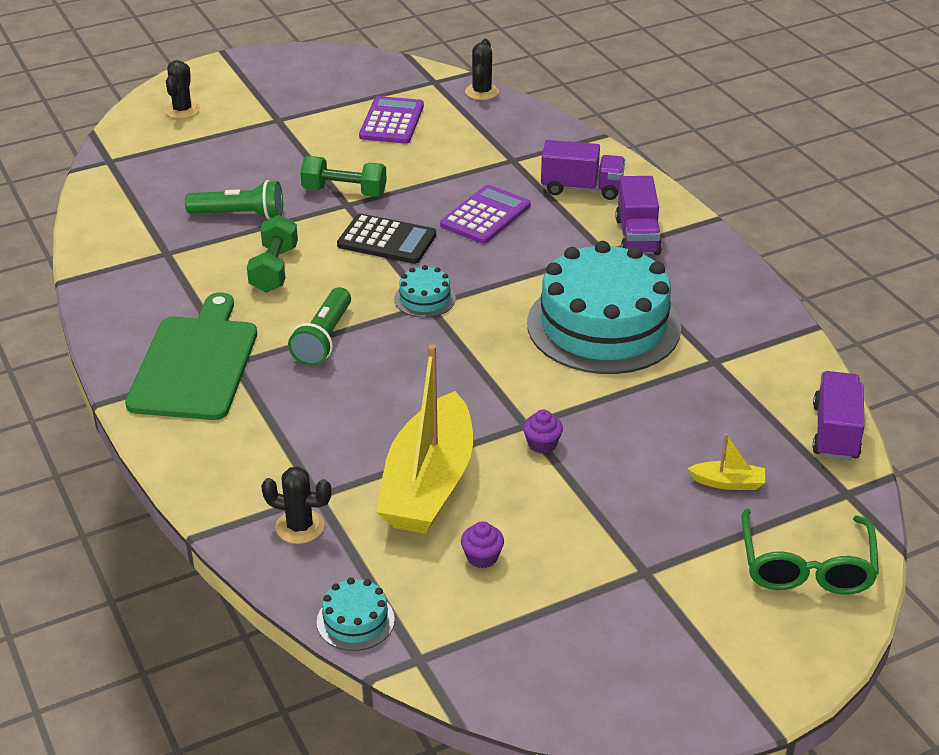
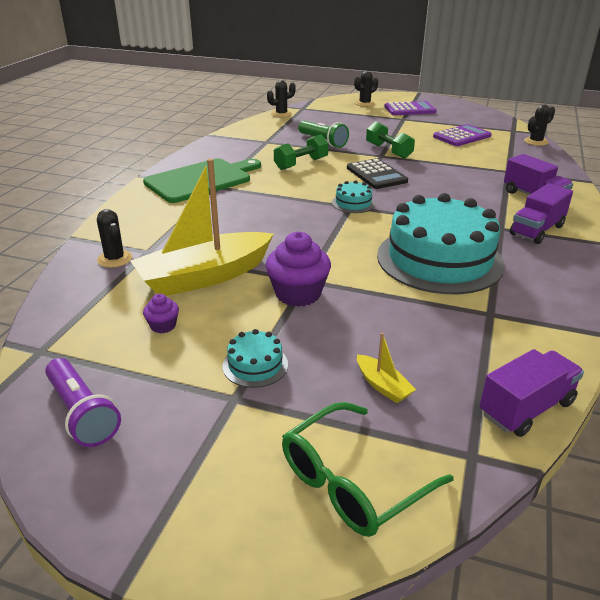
camera: 45 degrees right, 5 degrees down
(98, 188) = (281, 114): none -> black cactus
(324, 339) = (273, 196): green flashlight -> none
(355, 620) = (53, 312): turquoise cake -> turquoise cake (255, 365)
(485, 215) = (450, 186): purple calculator -> purple calculator (409, 109)
(542, 444) = (298, 294): purple cupcake -> purple cupcake, size x1.97
(556, 671) = (82, 413): none -> purple flashlight

